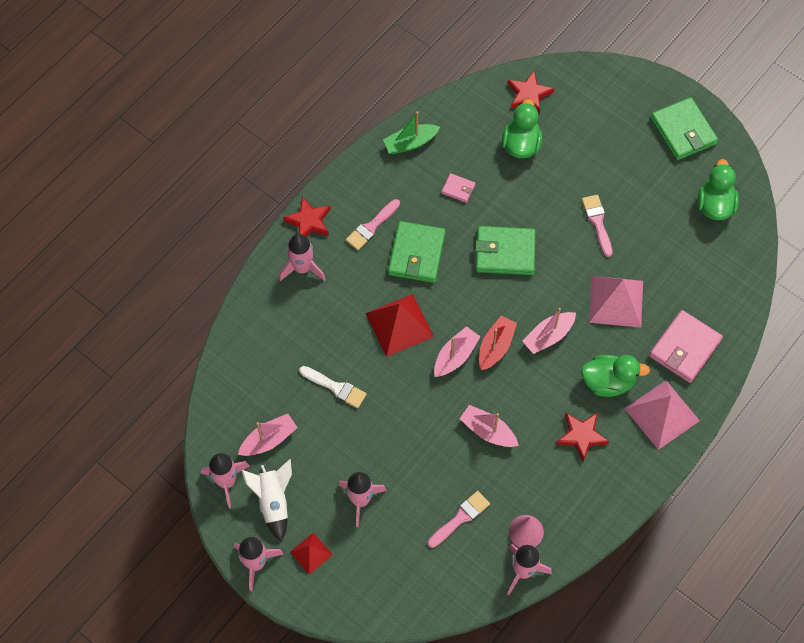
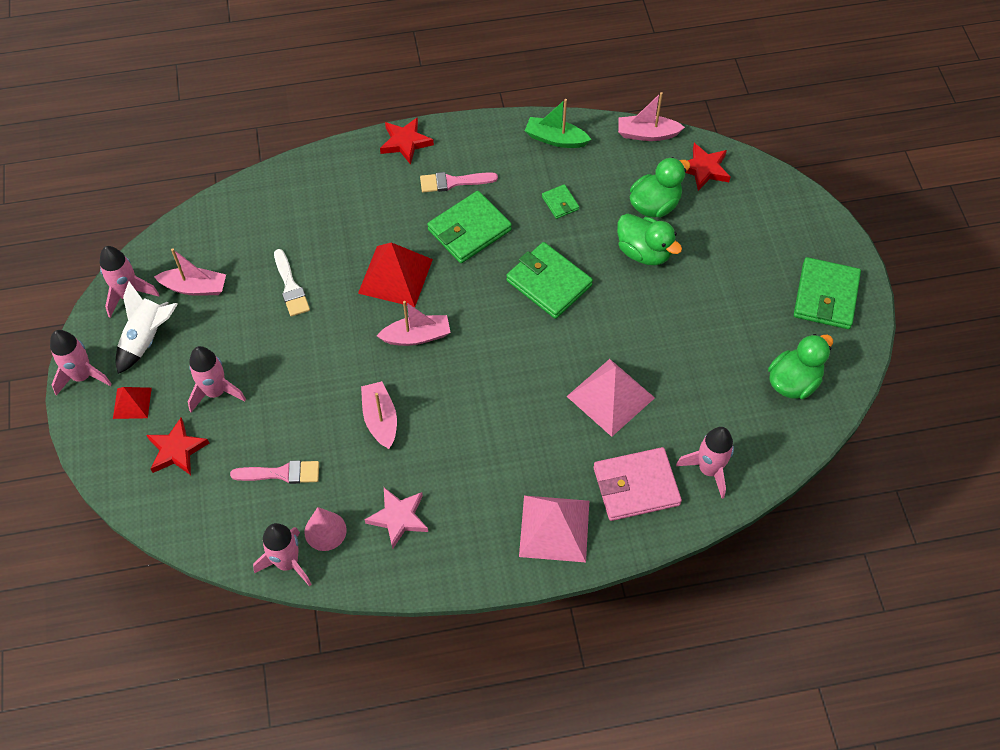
camera: 40 degrees right, 5 degrees down
(302, 268) = (362, 175): pink rocket -> pink rocket (708, 470)
(458, 189) = (560, 203): pink wallet -> green wallet
(495, 347) = (460, 354): red boat -> none
(548, 336) = (516, 380): pink boat -> pink boat (647, 134)
(562, 485) = (398, 518): none -> pink star
(581, 436) = (459, 488): red star -> red star (177, 450)
(597, 222) = (661, 317): pink brush -> none
(608, 382) = (532, 461): green duck -> green duck (644, 252)

